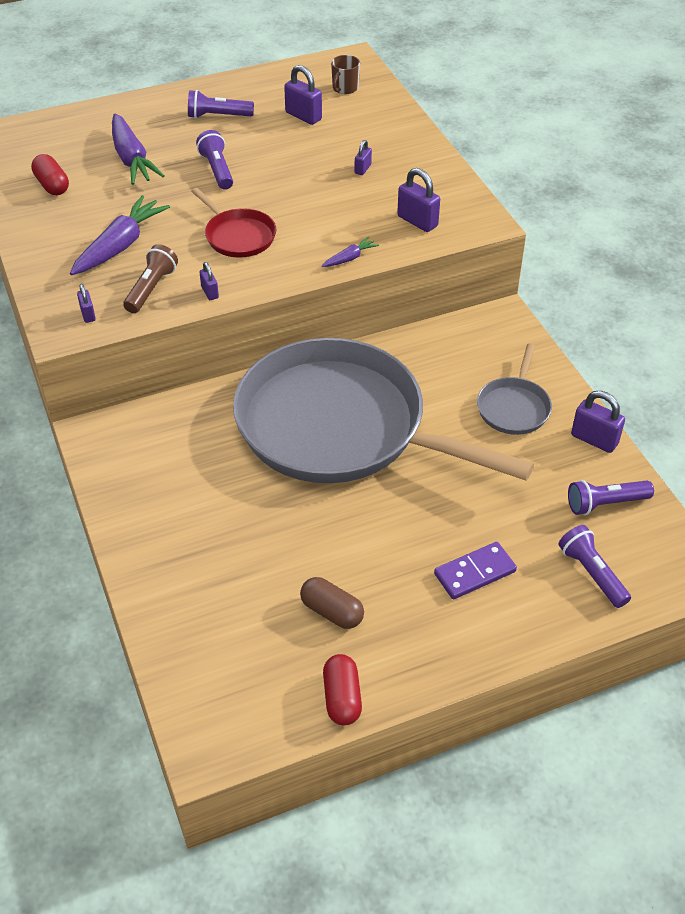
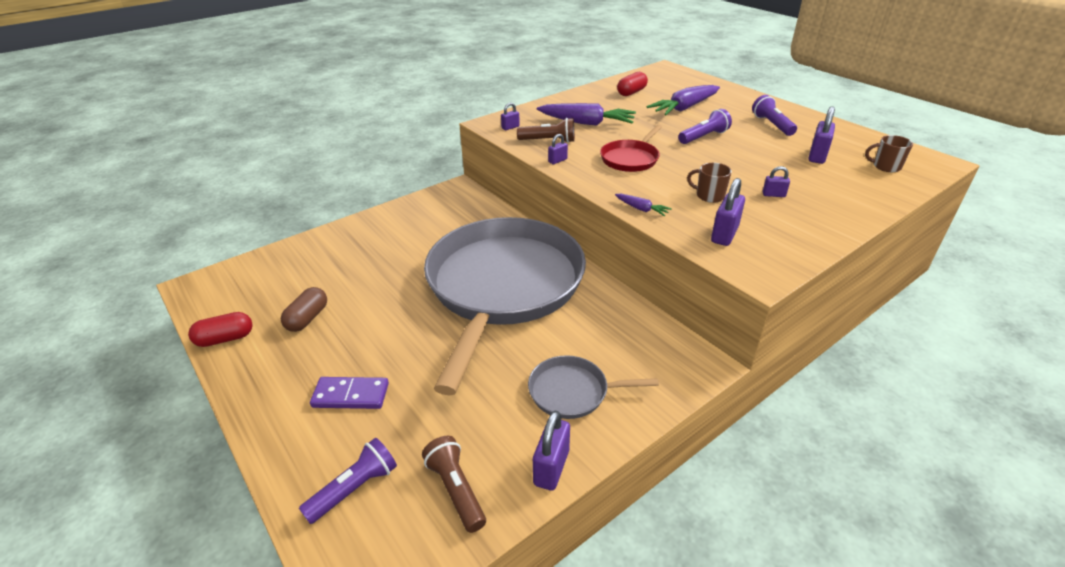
camera: 75 degrees right, 10 degrees down
(345, 207) = (709, 196): none -> brown mug
(474, 572) = (351, 395): purple domino -> purple domino turned 45 degrees counterclockwise
(605, 503) = (456, 490): purple flashlight -> brown flashlight

